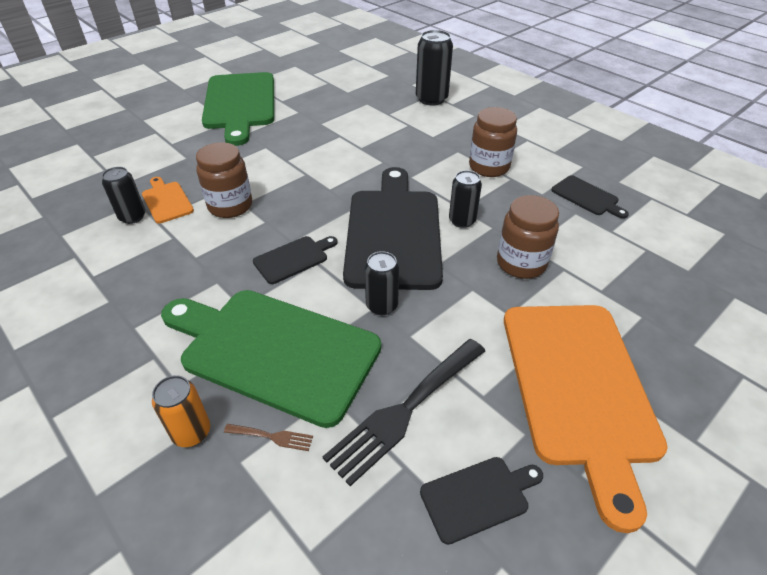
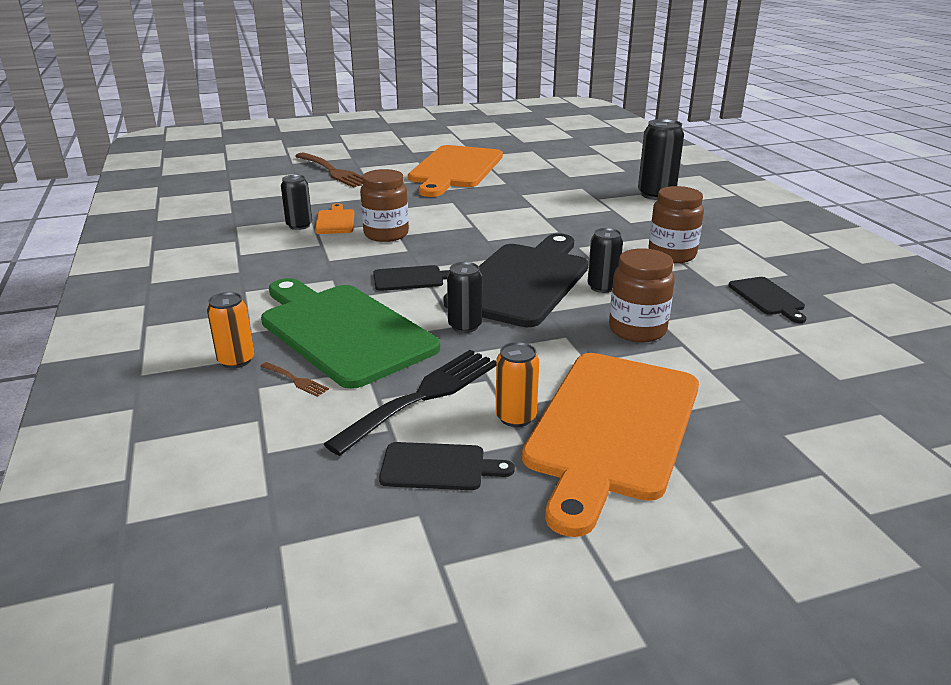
camera: 25 degrees right, 15 degrees down
(120, 132) = (333, 172): none -> brown fork
(240, 104) = (455, 169): green cutting board -> orange cutting board
(405, 410) = (423, 396): black fork -> black fork turned 150 degrees clockwise
(498, 405) = (516, 417): none -> orange can

